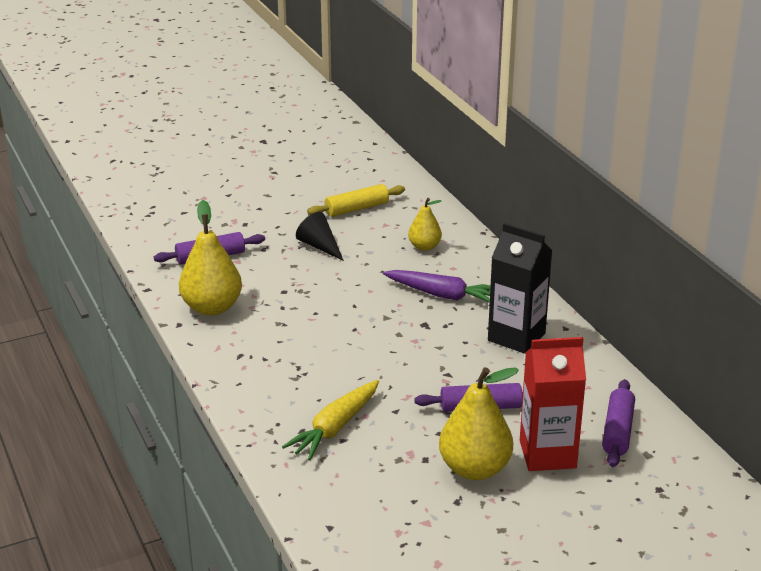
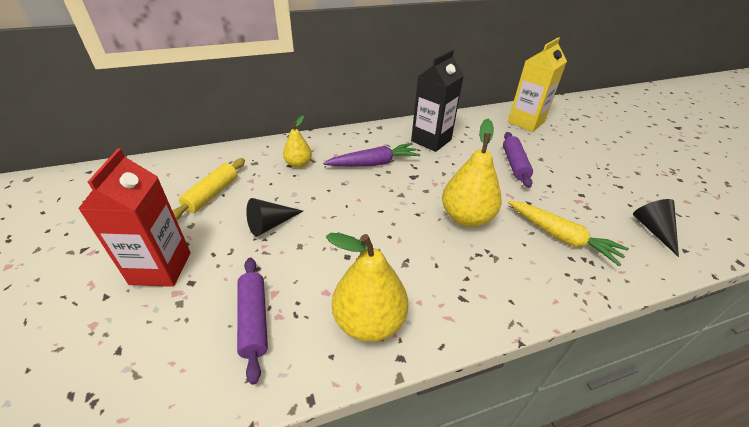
camera: 85 degrees left, 10 degrees up
(356, 209) = (212, 194): yellow rolling pin -> yellow rolling pin turned 45 degrees clockwise
(363, 508) = (653, 230): none -> black cone
(443, 295) = (373, 163): purple carrot -> purple carrot turned 45 degrees clockwise
(474, 469) = (583, 175): yellow pear -> yellow pear (466, 217)
(547, 454) = (556, 147): red carton -> red carton (161, 268)
(617, 431) = (526, 122): purple rolling pin -> yellow carton

